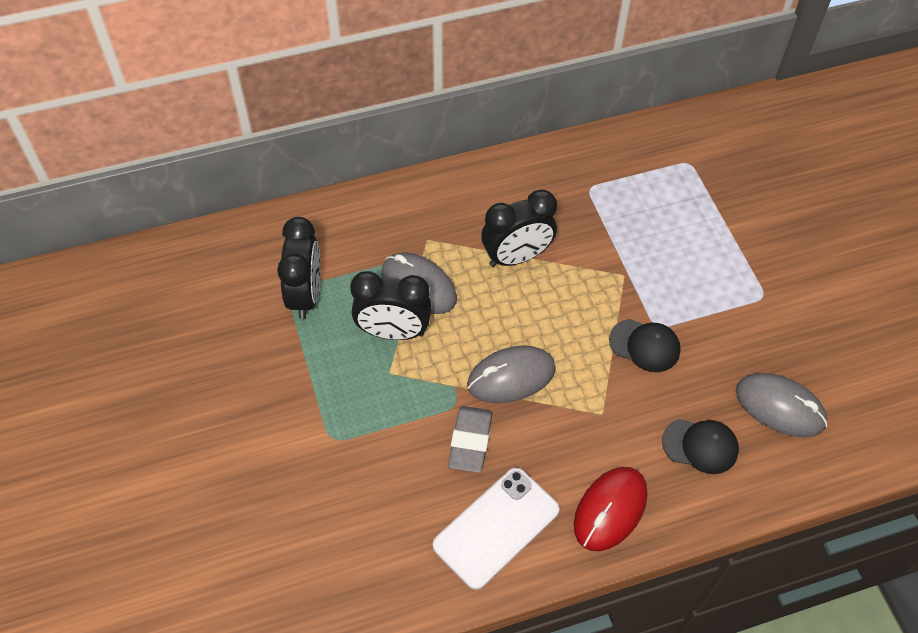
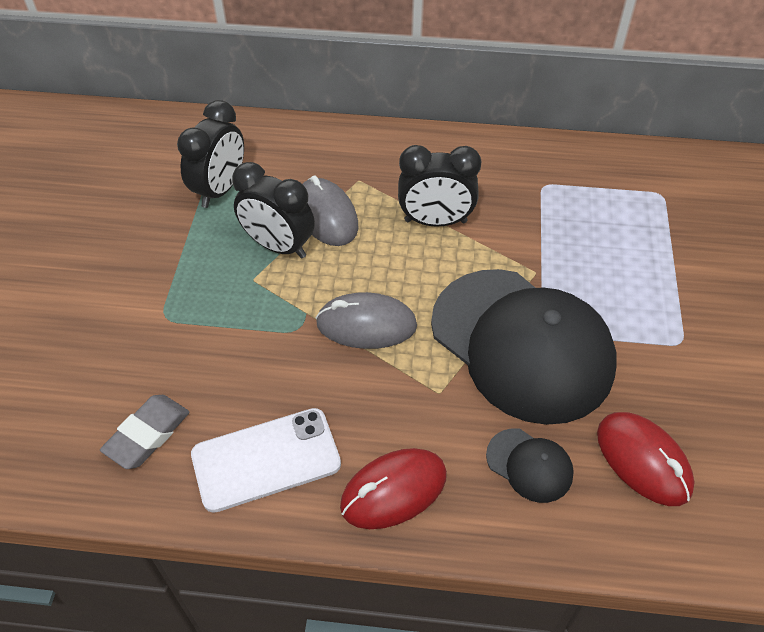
camera: 25 degrees right, 5 degrees down
(470, 441) = (290, 368): grey eraser -> grey eraser (147, 434)
(644, 345) = (522, 344): black cap -> black cap, size x2.42
(779, 407) = (643, 460): grey mouse -> red mouse

